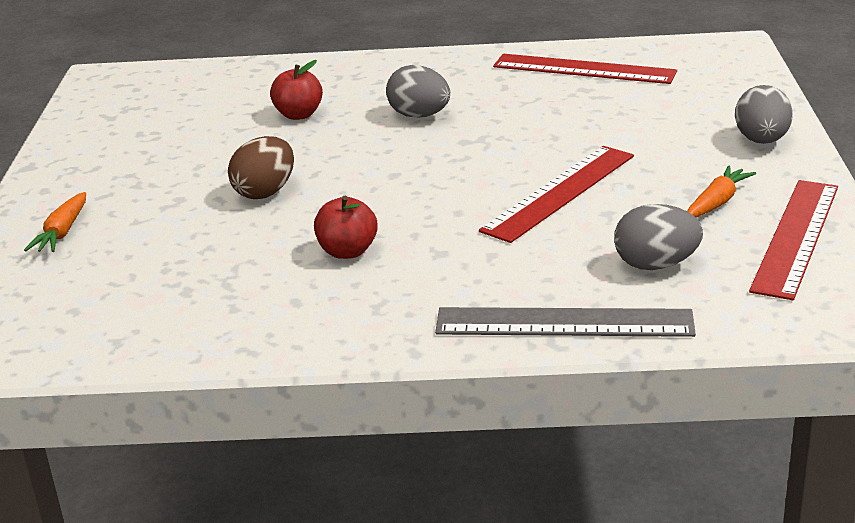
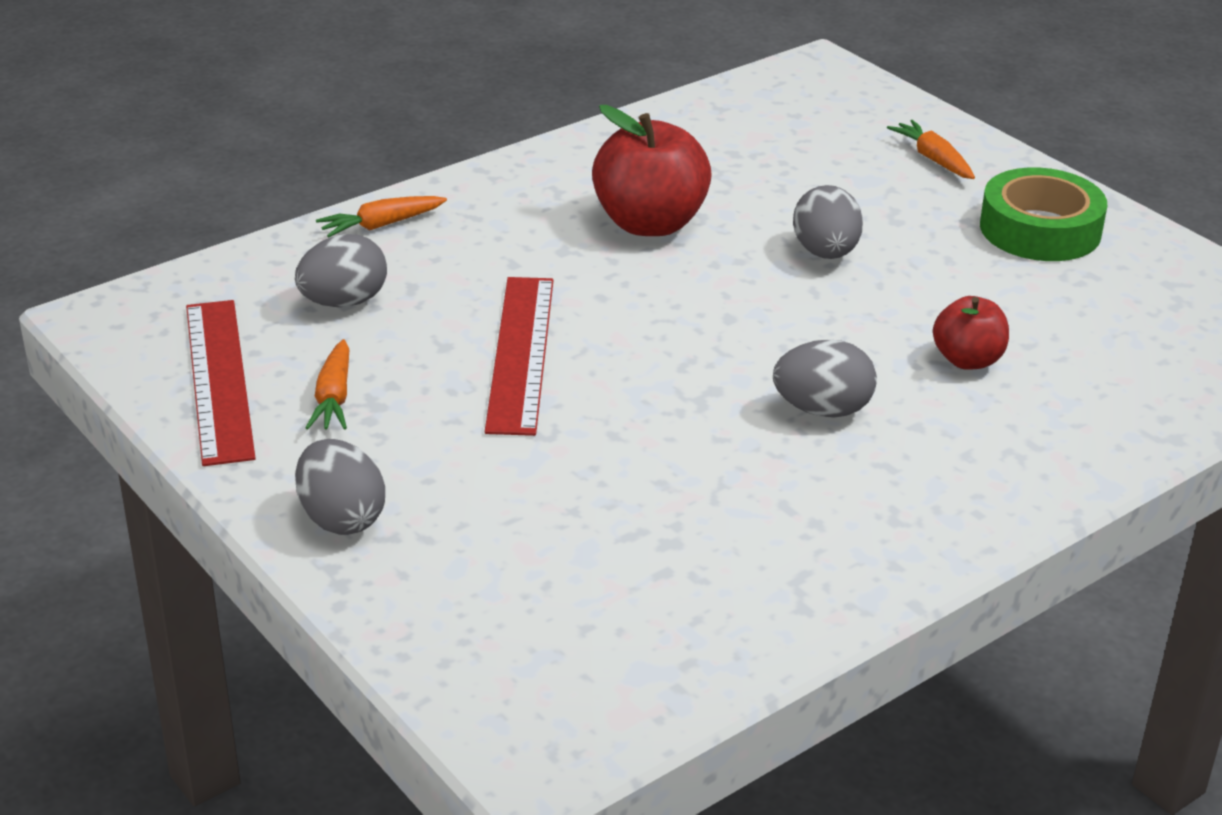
camera: 140 degrees right, 5 degrees up
(108, 164) = (1040, 229): none -> green tape
(265, 192) = (825, 253): brown egg -> grey egg
(347, 251) = (650, 223): red apple -> red apple, size x1.73
(564, 323) = (381, 225): grey ruler -> orange carrot
(584, 69) = (716, 588): red ruler -> none

